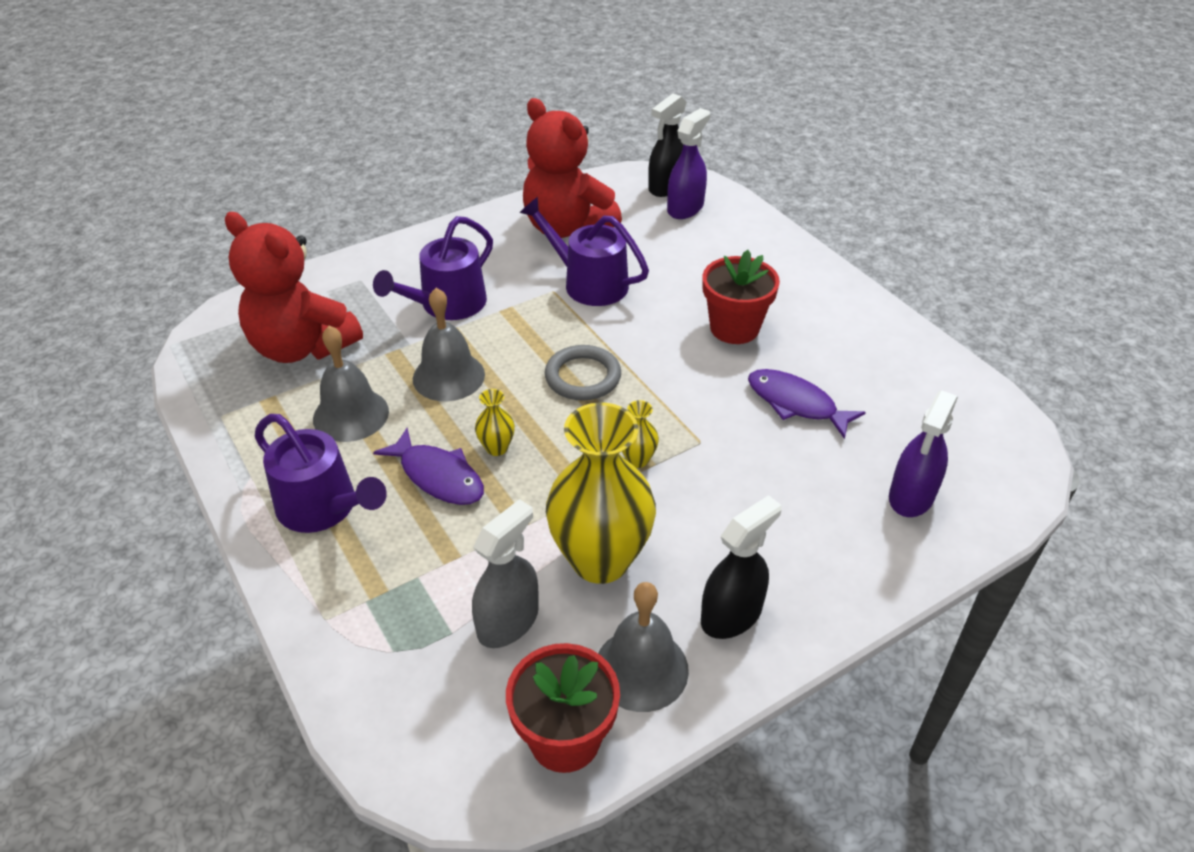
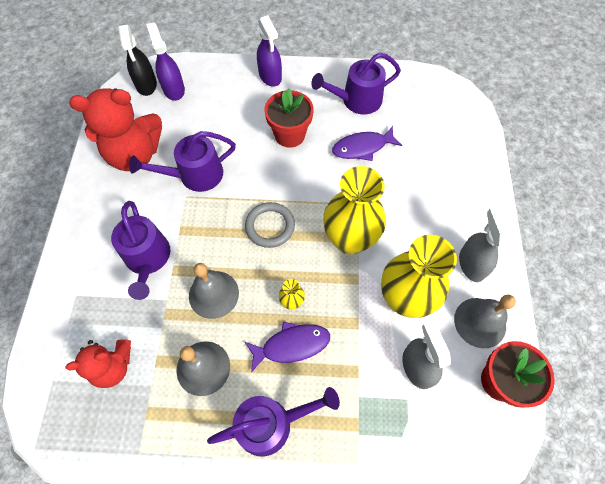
camera: 55 degrees left, 20 degrees up
(302, 347) = (113, 366): red teddy bear -> red teddy bear, size x0.60
(637, 459) = (350, 239): yellow vase -> yellow vase, size x2.41
(731, 615) = (471, 264): black spray bottle -> grey spray bottle
(867, 362) = (357, 100): none -> purple watering can
(911, 496) = (449, 147): purple spray bottle -> purple spray bottle (270, 76)

